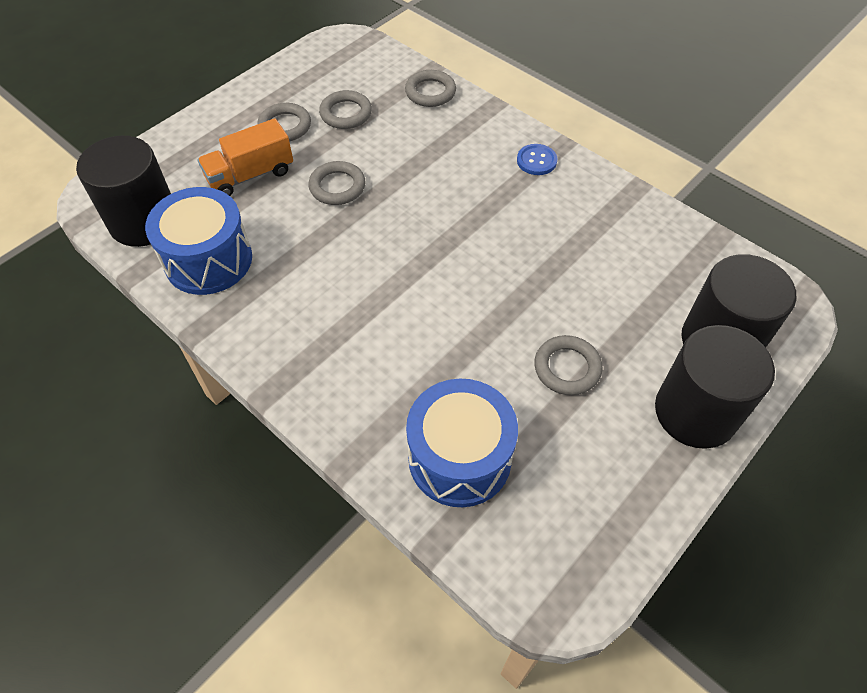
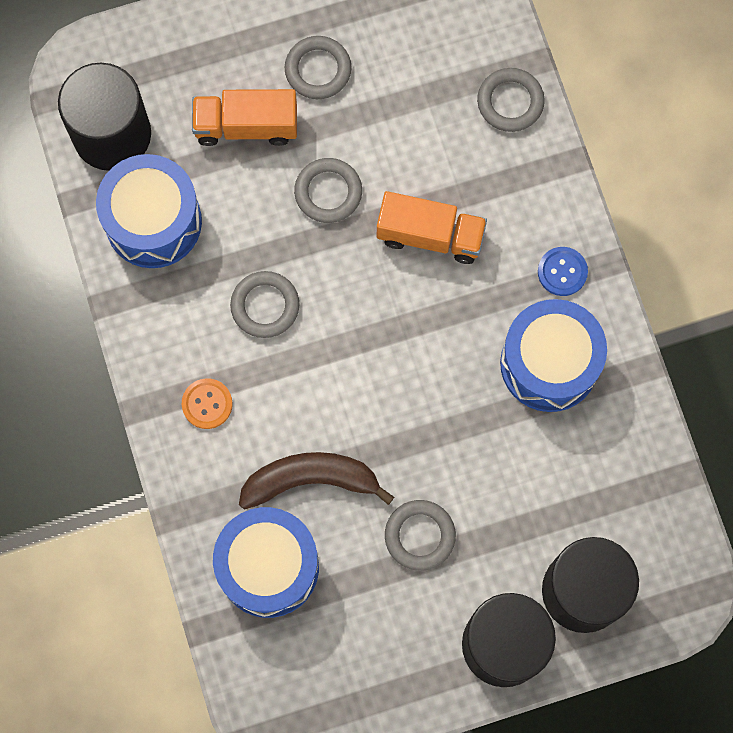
camera: 30 degrees right, 20 degrees up
(327, 361) = (207, 404): none -> orange button
(346, 113) = (395, 85): grey ring -> grey ring (265, 306)
(429, 179) = (430, 235): none -> orange truck
(450, 373) = (310, 480): none -> brown banana
(571, 214) = (549, 363): none -> blue drum

